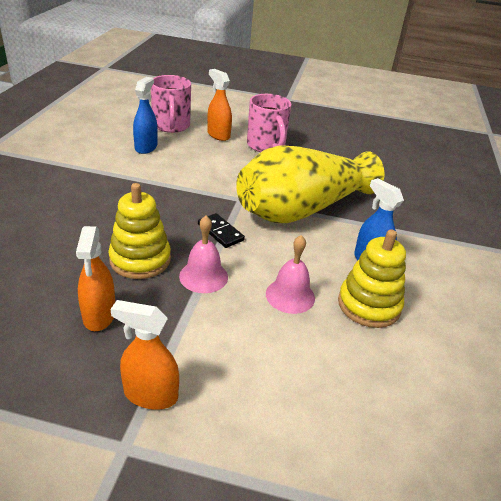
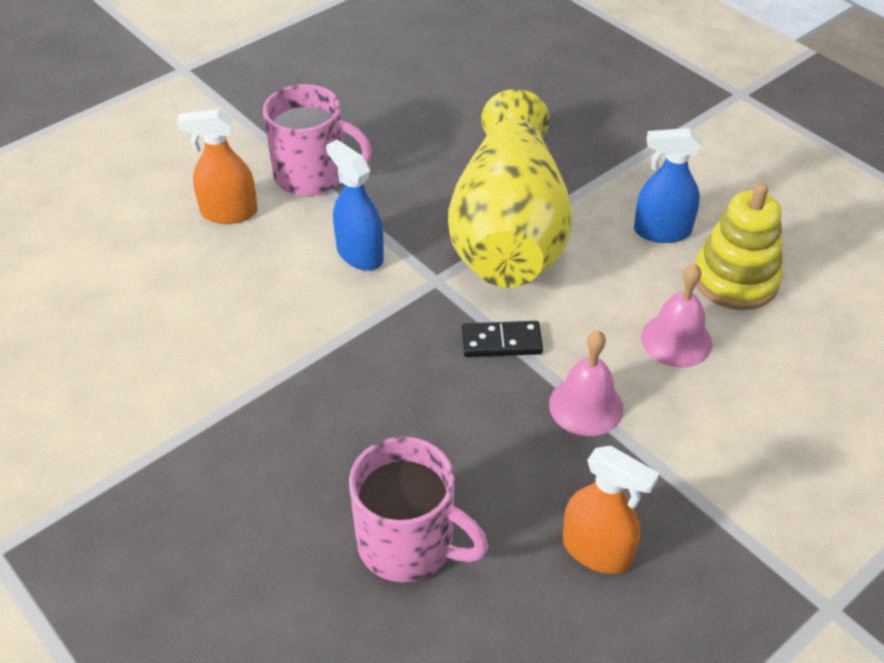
camera: 50 degrees left, 10 degrees up
(140, 259) = (505, 458): yellow stacking toy -> none
(146, 147) = (189, 320): blue spray bottle -> blue spray bottle (359, 254)
(150, 394) = (766, 552): orange spray bottle -> none
(171, 126) = (143, 256): pink mug -> pink mug (409, 544)

